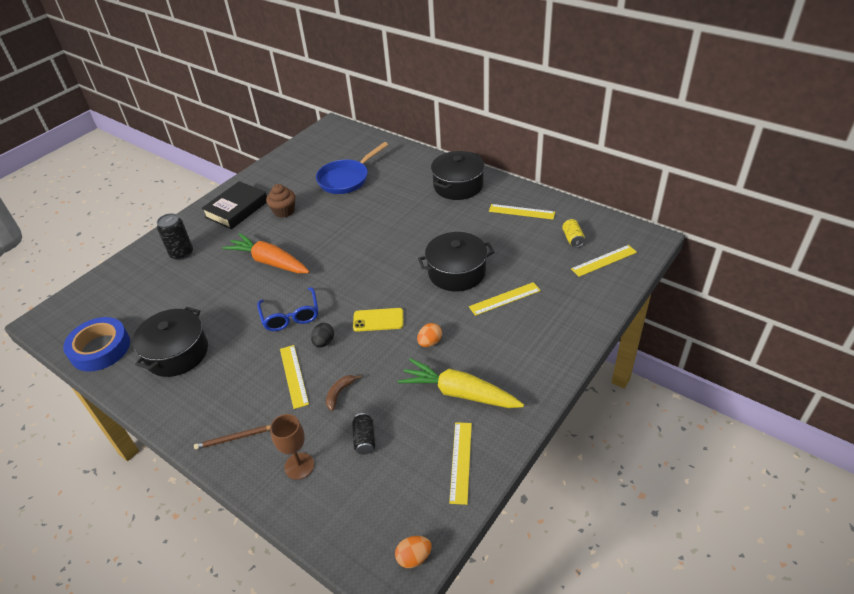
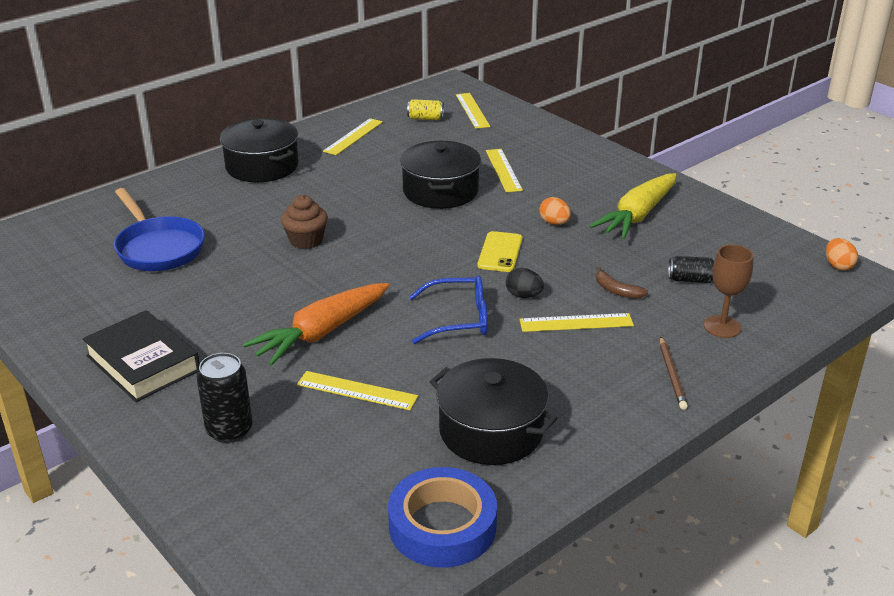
camera: 80 degrees left, 10 degrees down
(284, 211) = (195, 312): brown cupcake -> brown cupcake (306, 240)
(461, 461) = (728, 227): yellow ruler -> yellow ruler (357, 391)

